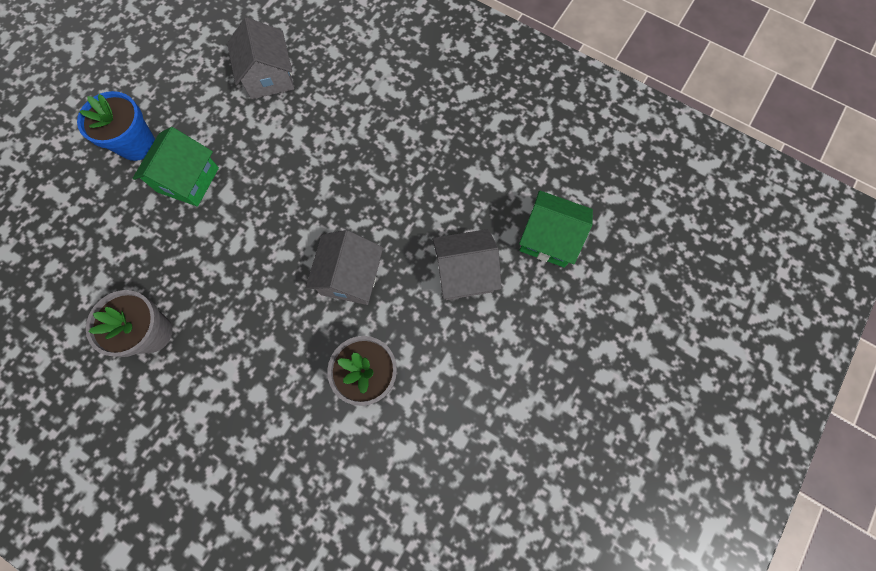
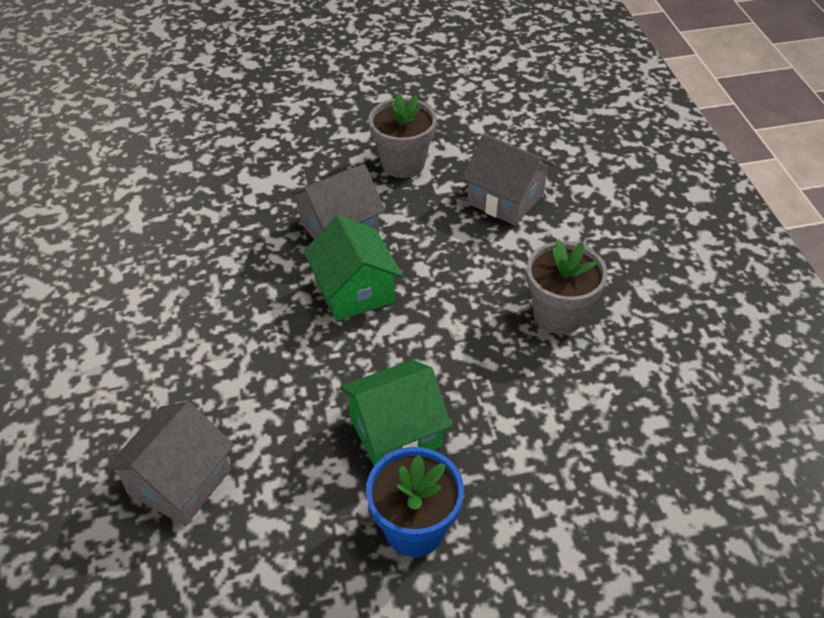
camera: 135 degrees left, 25 degrees down
(464, 273) = (251, 169): grey house -> grey house (505, 199)
(549, 238) = (160, 144): green house -> green house (354, 290)

